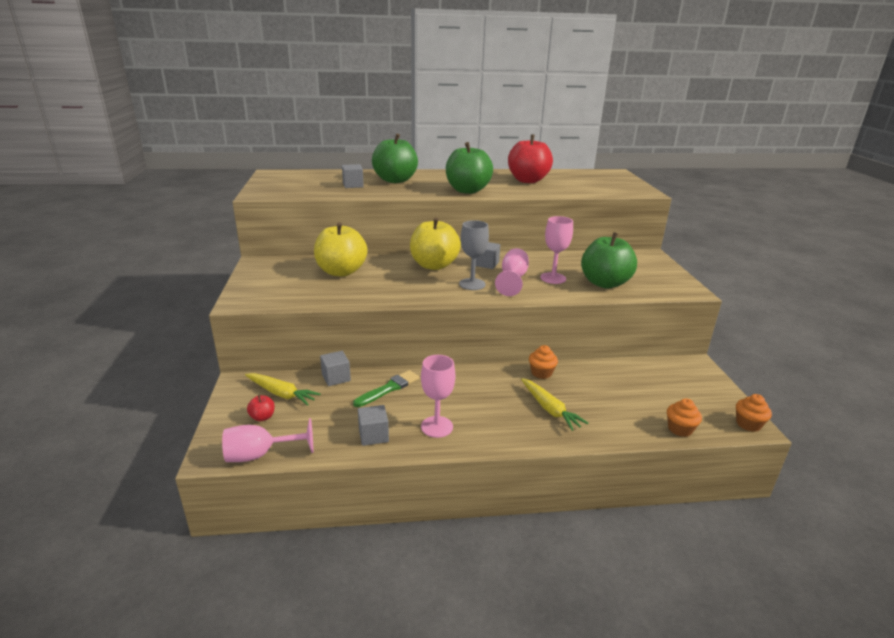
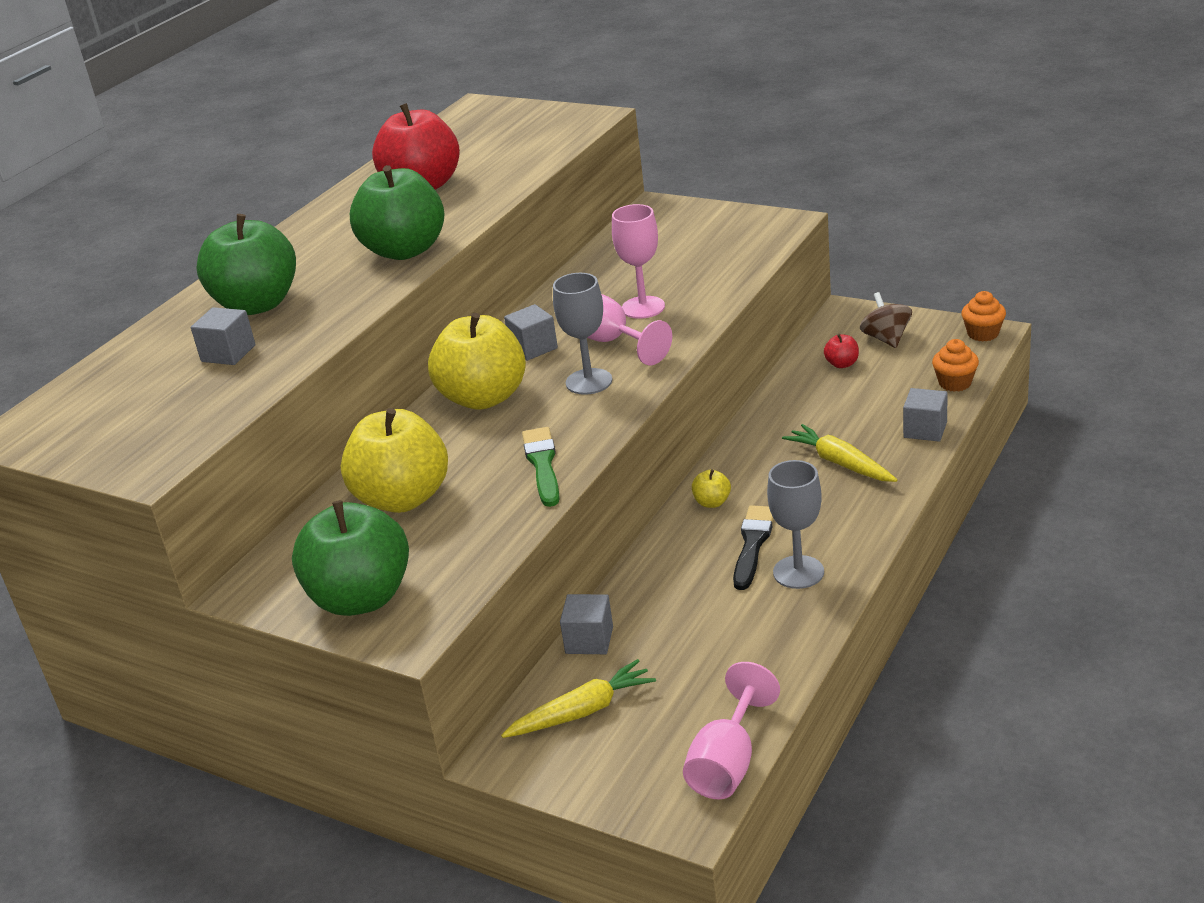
camera: 50 degrees left, 5 degrees up
(262, 417) = (631, 745): red apple -> red apple (842, 364)
(373, 435) = (770, 637): grey cube -> grey cube (925, 430)
(389, 388) = (669, 592): green brush -> green brush (542, 464)
(437, 427) = (798, 572): pink goblet -> grey goblet
(449, 402) = (753, 544): none -> black brush
(473, 377) = (712, 502): none -> yellow apple
(541, 373) = (755, 439): orange cupcake -> none
(550, 409) = (840, 463): yellow carrot -> yellow carrot turned 135 degrees counterclockwise
(604, 283) = (701, 273): green apple -> green apple (361, 598)
(690, 387) = (886, 339): none -> brown spinning top

